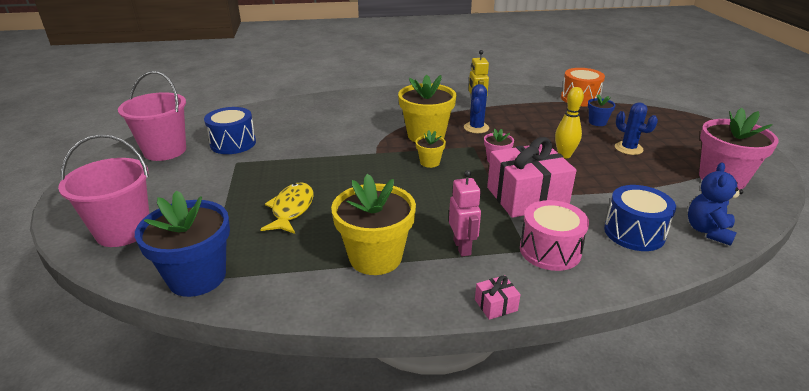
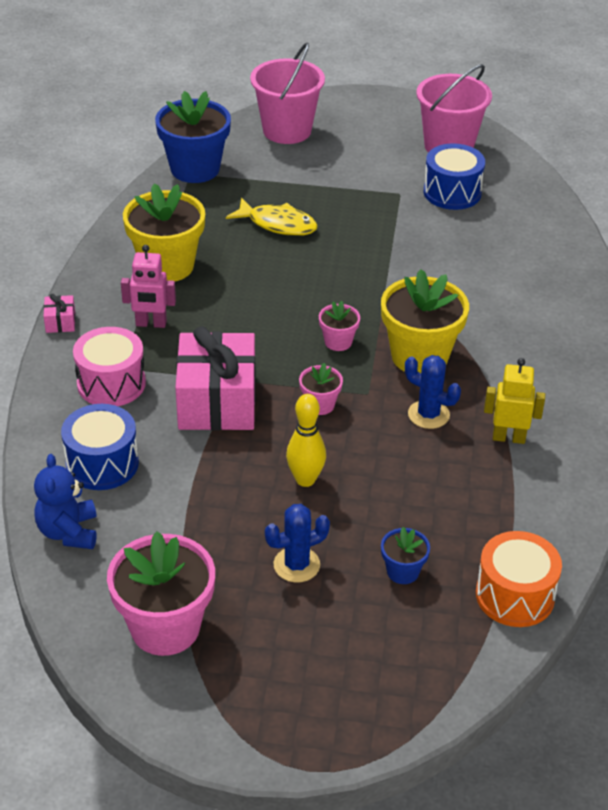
camera: 105 degrees right, 10 degrees up
(429, 162) = (338, 342): yellow flower pot -> pink flower pot
(708, 231) = (68, 532): blue teddy bear -> blue teddy bear turned 135 degrees counterclockwise

